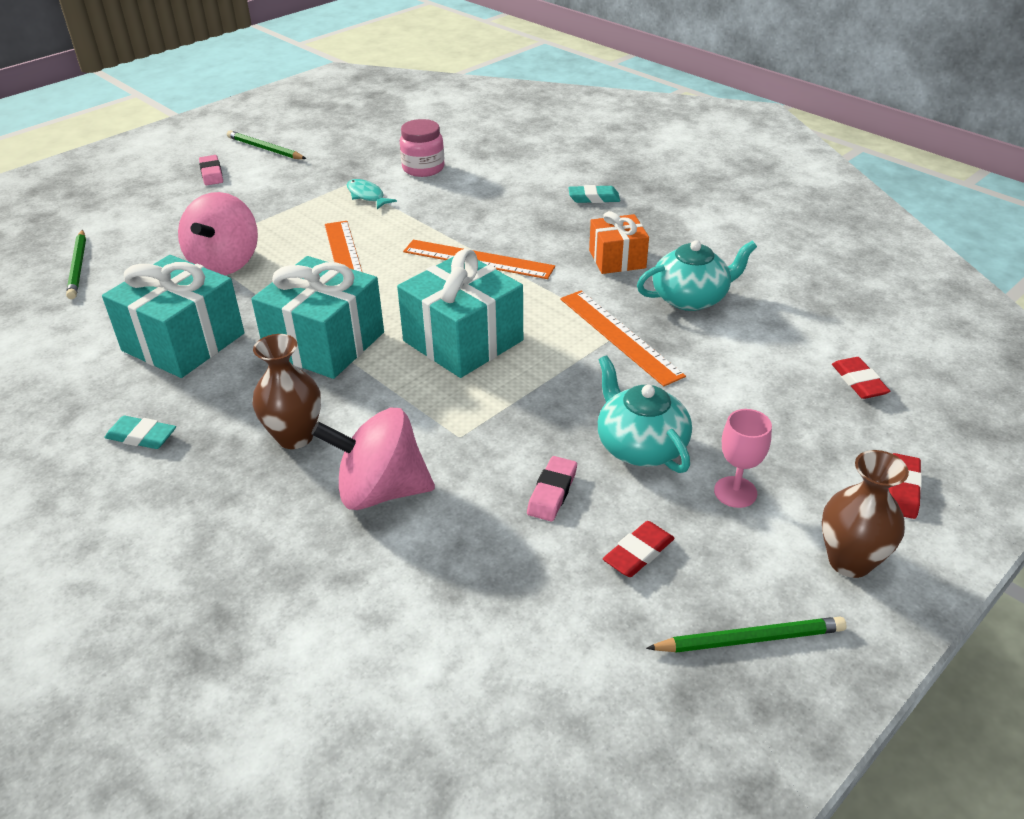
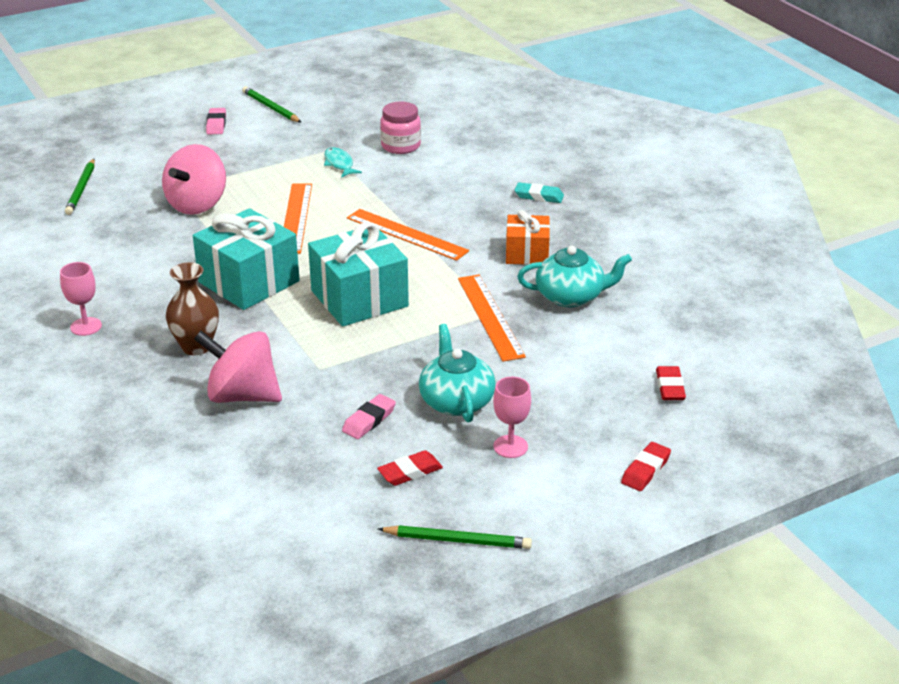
camera: 15 degrees right, 5 degrees down
(142, 436) = (86, 326): turquoise eraser -> pink goblet
(183, 342) = (141, 262): turquoise gift -> none
(849, 561) = (567, 508): brown vase -> none

